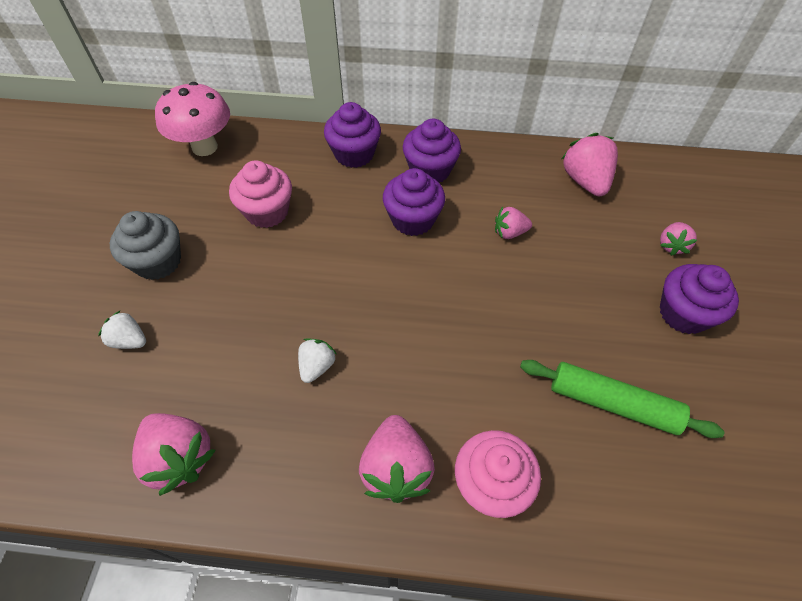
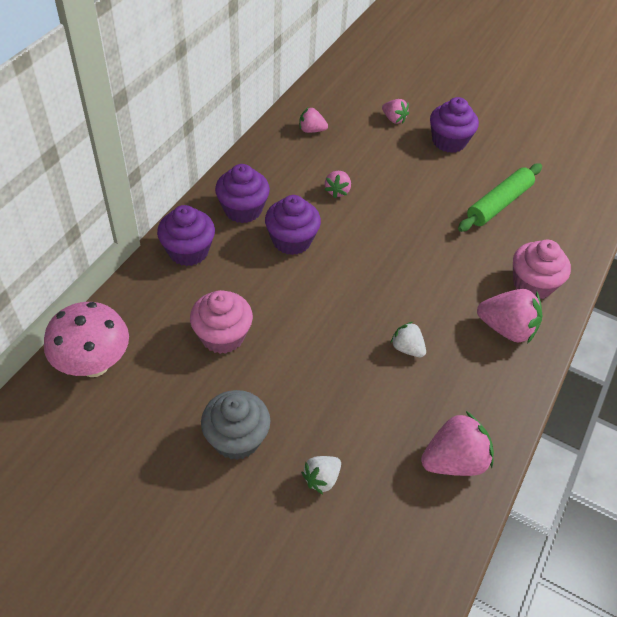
camera: 70 degrees left, 5 degrees down
(585, 181) = (311, 130): pink strawberry -> pink strawberry, size x0.58

